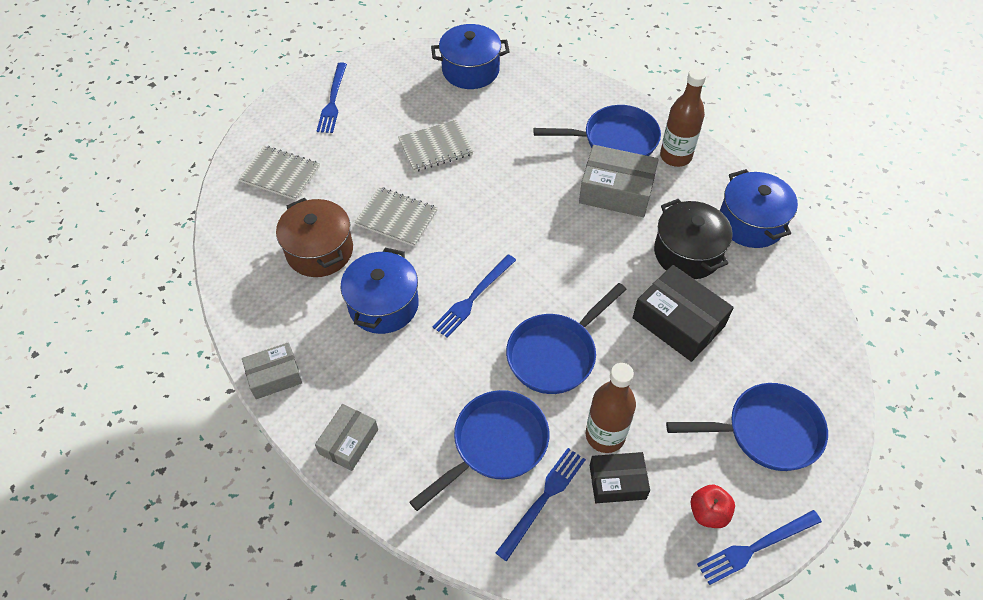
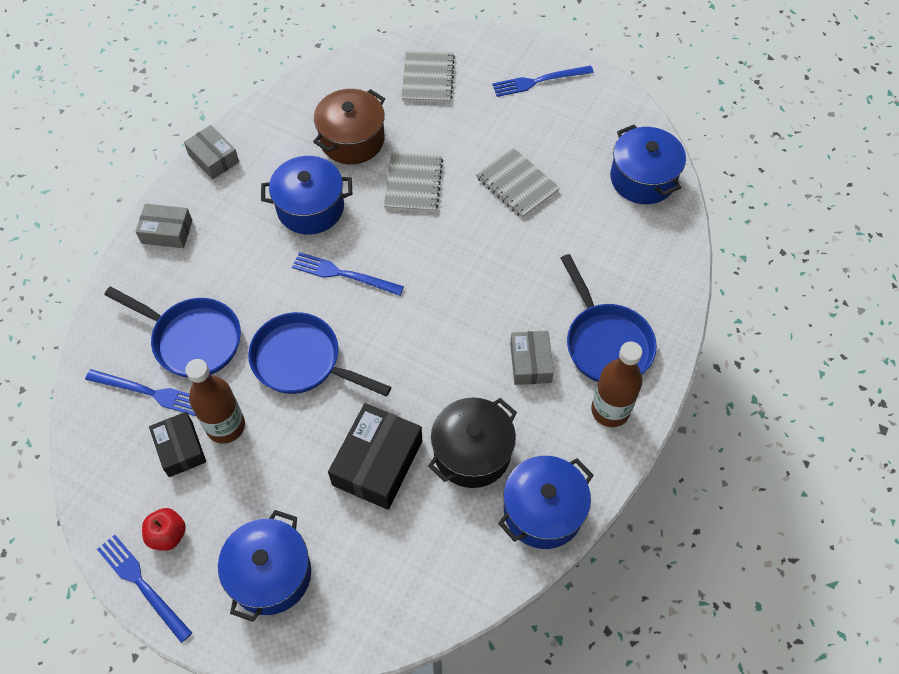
camera: 70 degrees right, 5 degrees up
(616, 191) = (530, 362): grey box -> grey box, size x0.62
(766, 431) = (270, 574): blue pan -> blue pot

